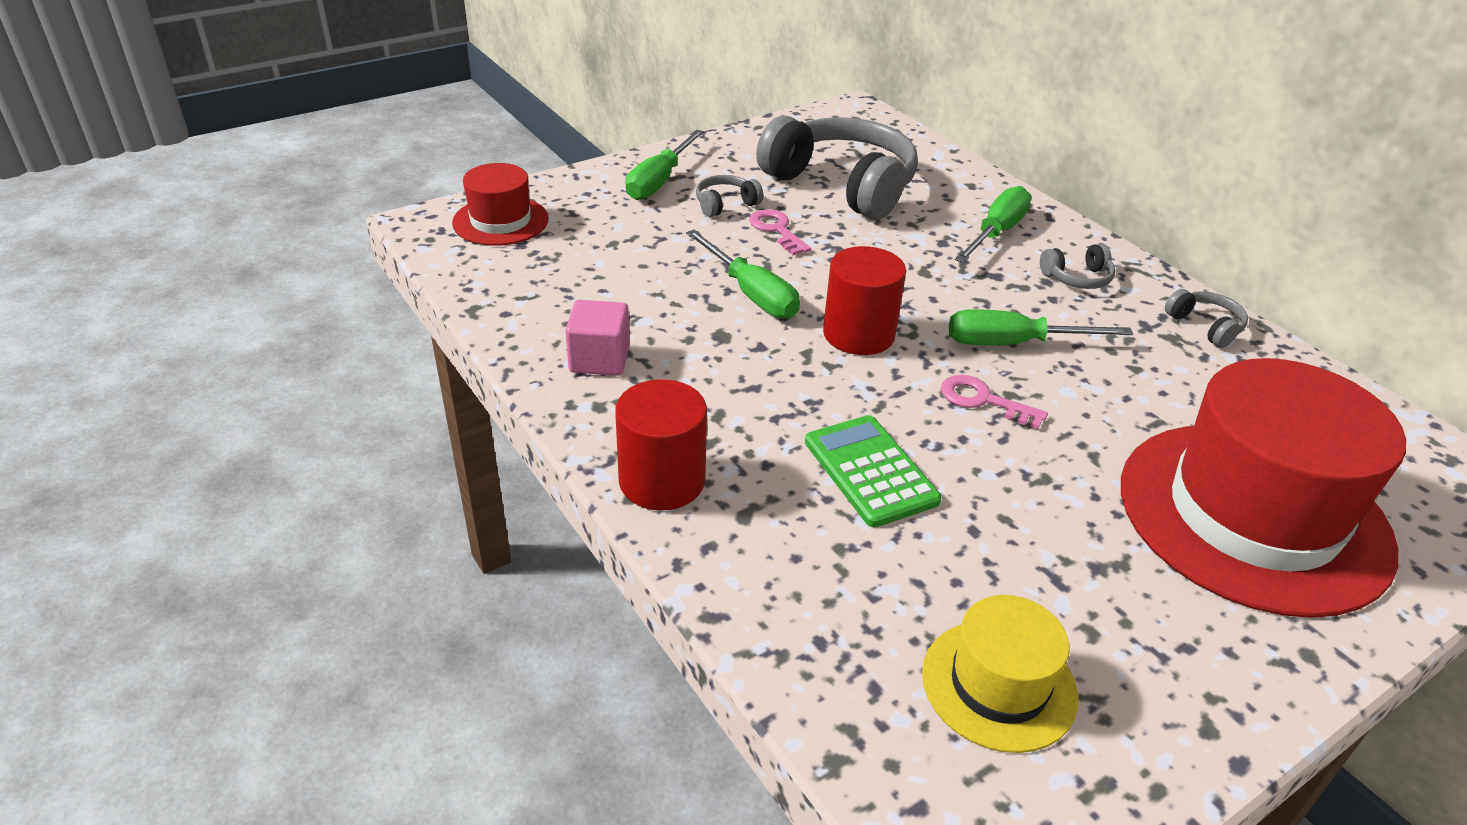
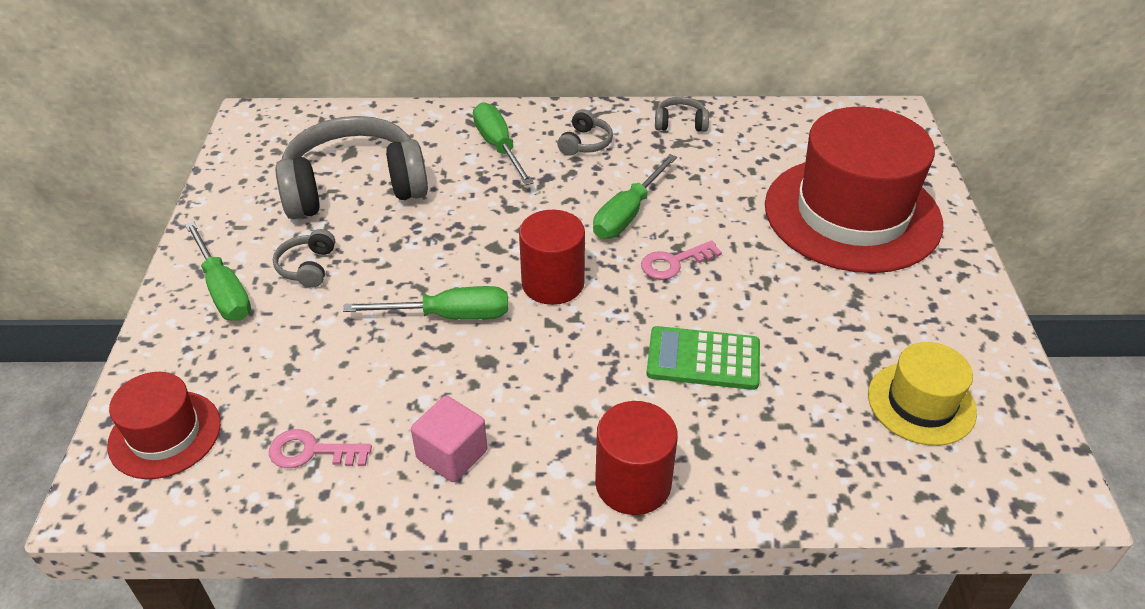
camera: 55 degrees left, 5 degrees up
(776, 230) = (377, 256): pink key -> pink key (311, 452)

